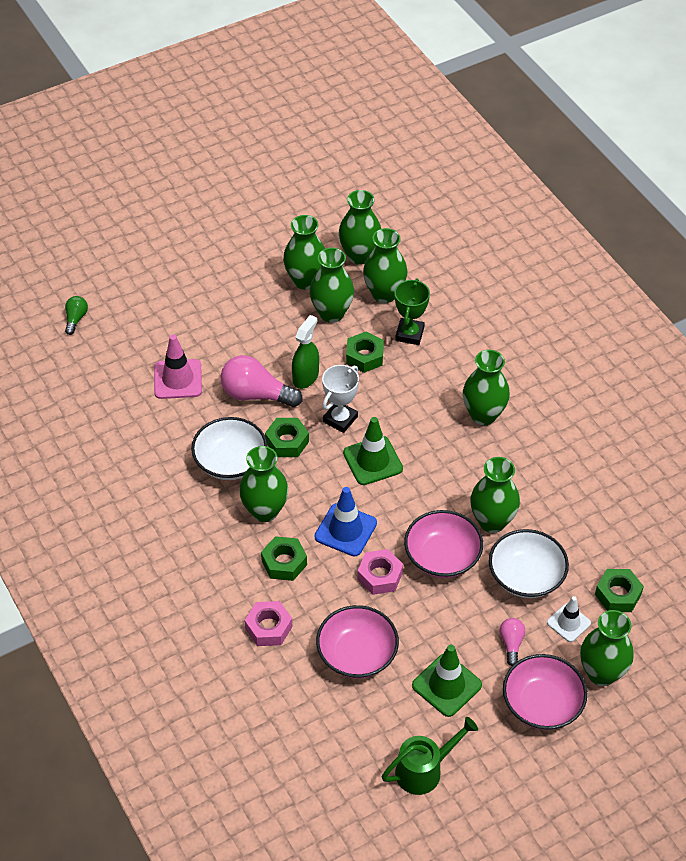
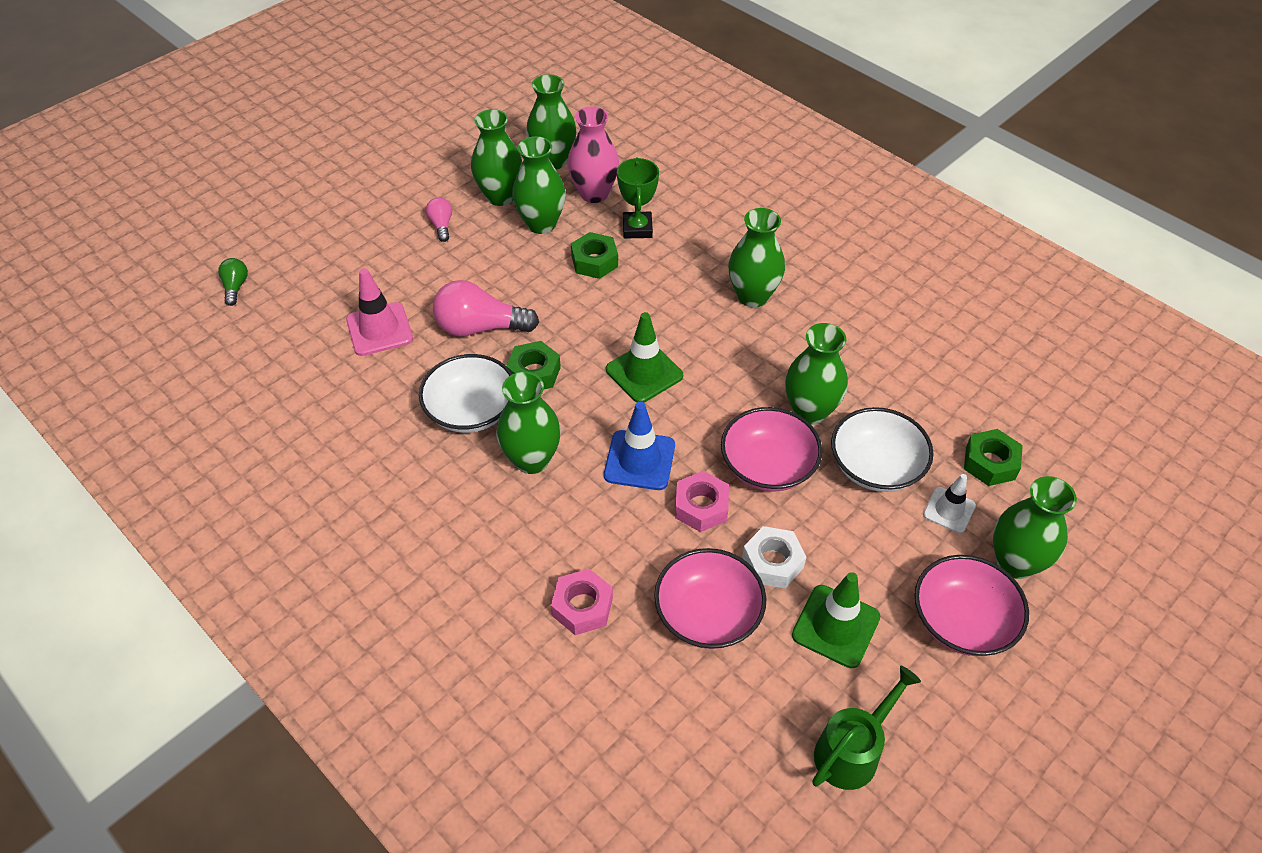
camera: 15 degrees left, 0 degrees up
(284, 563) = (576, 518): green nut -> none
(305, 377) = (533, 296): green spray bottle -> none
(340, 419) = (589, 334): white trophy -> none
(384, 294) = (594, 193): green vase -> pink vase
(418, 629) = (772, 562): none -> white nut
(511, 643) = (892, 552): pink light bulb -> pink light bulb (441, 225)

